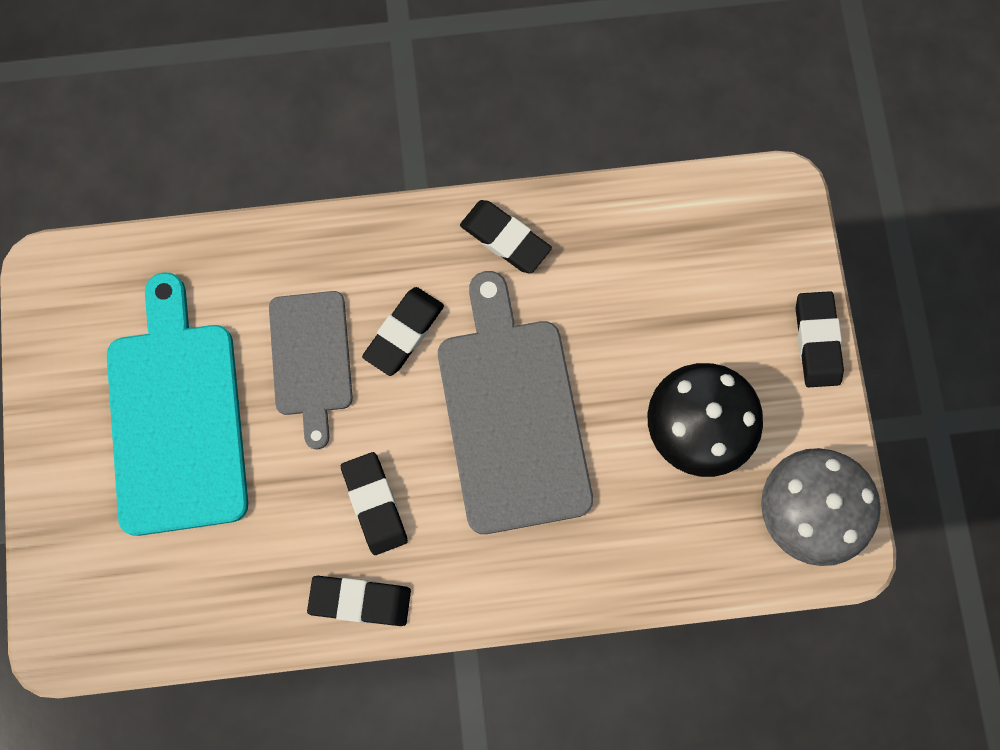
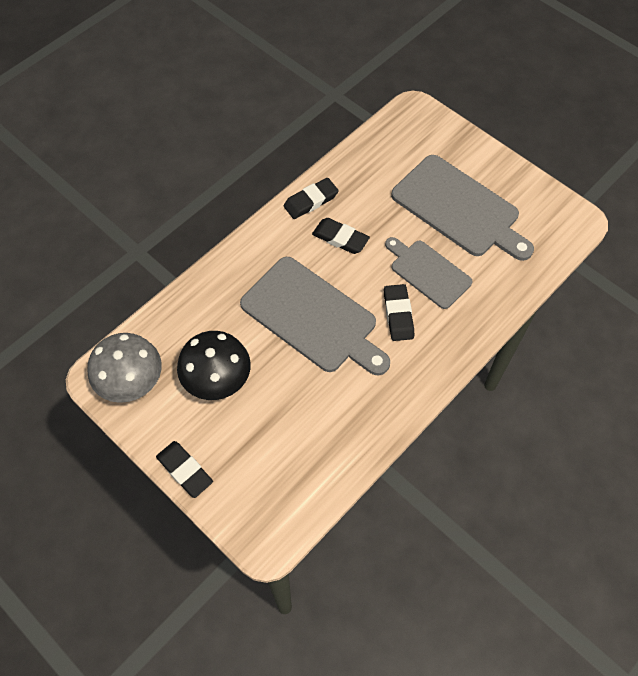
camera: 140 degrees right, 15 degrees down
(177, 418) = (459, 208): turquoise cutting board -> grey cutting board
(505, 239) = (393, 395): black eraser -> none

